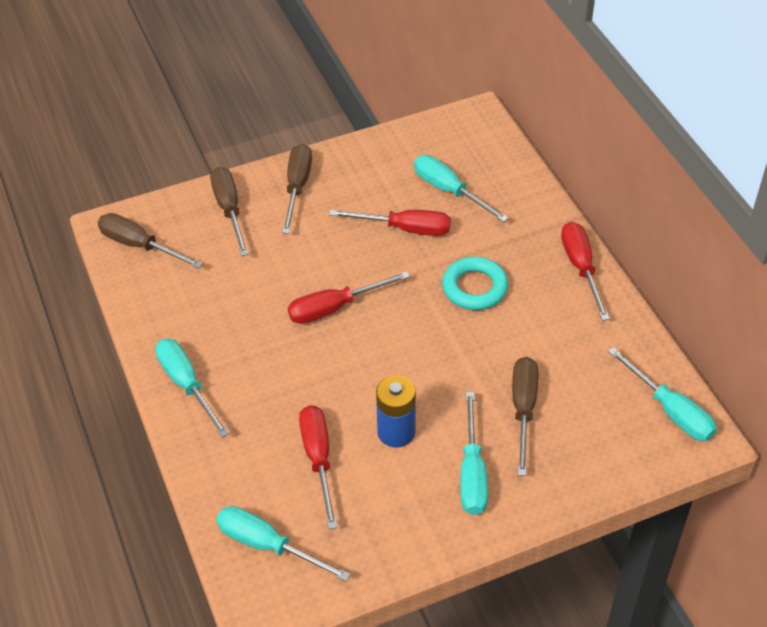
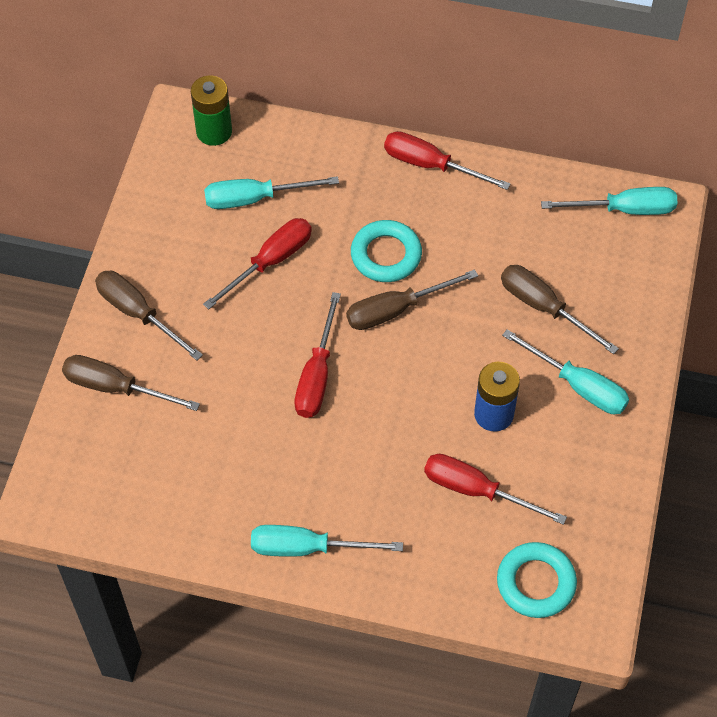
camera: 55 degrees left, 10 degrees up
(139, 245) = (92, 492): brown screwdriver -> brown screwdriver (396, 310)
(268, 545) = (536, 583): turquoise screwdriver -> turquoise ring
(482, 139) = (214, 131): none -> green battery

